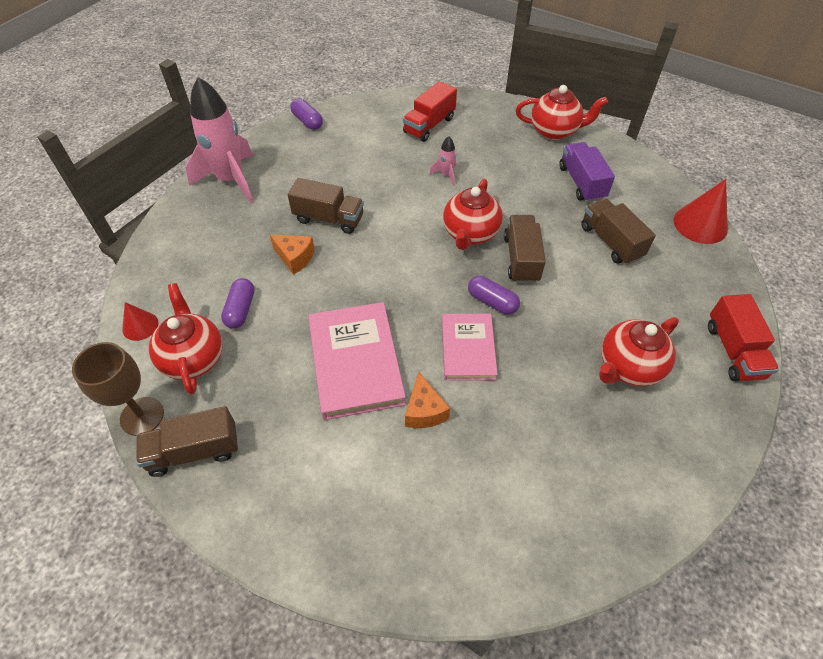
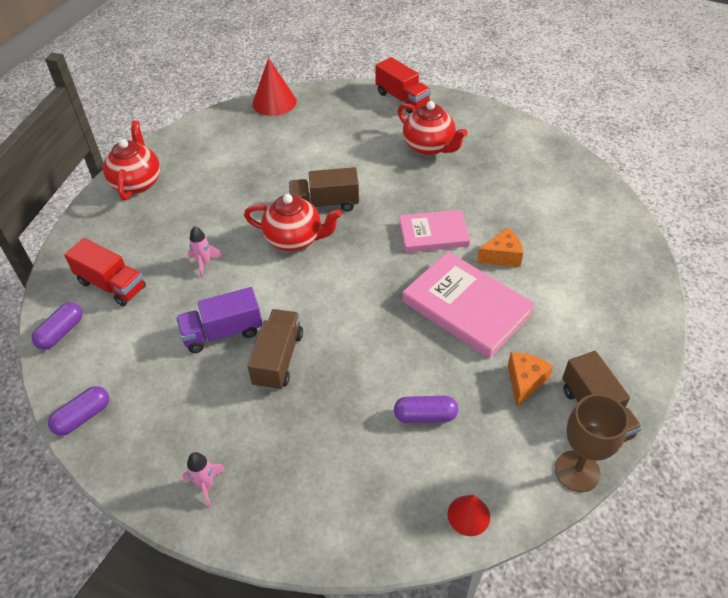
camera: 95 degrees left, 5 degrees down
(193, 358) = (497, 444): red teapot -> none
(231, 180) = (206, 485): pink rocket -> pink rocket, size x0.42
(295, 258) = (343, 380): orange cheese -> orange cheese (524, 381)
(356, 362) = (466, 307): pink book -> pink book turned 60 degrees clockwise
(492, 302) = (379, 221): purple capsule -> purple capsule (61, 332)
(581, 183) = (220, 166): purple truck -> purple truck (223, 332)
(611, 242) = (298, 150): brown truck -> none
(733, 351) = (402, 98): red truck -> red truck turned 60 degrees clockwise

